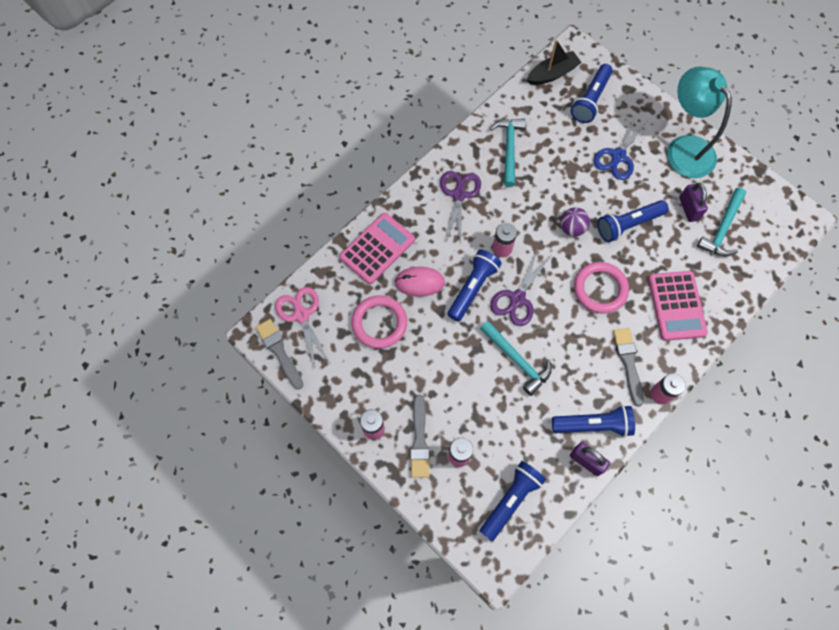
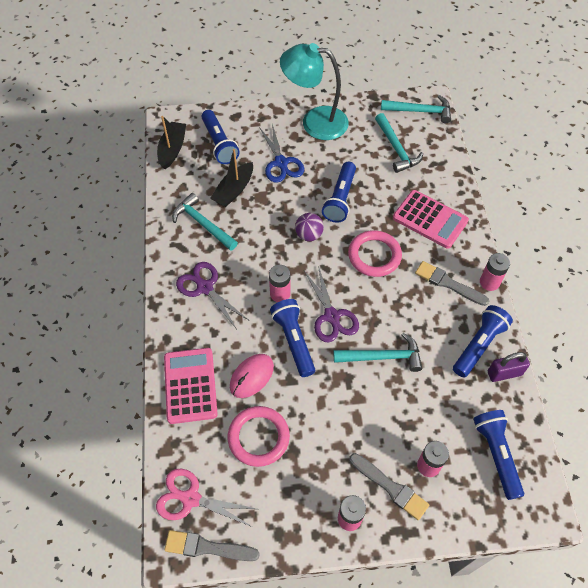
camera: 50 degrees left, 10 degrees down
(559, 145) = (234, 190): none -> black boat
(688, 209) = (363, 155): purple padlock -> none
(783, 218) = (420, 111): none -> turquoise hammer

